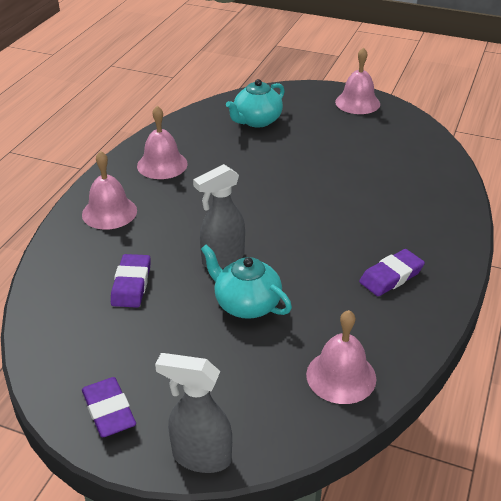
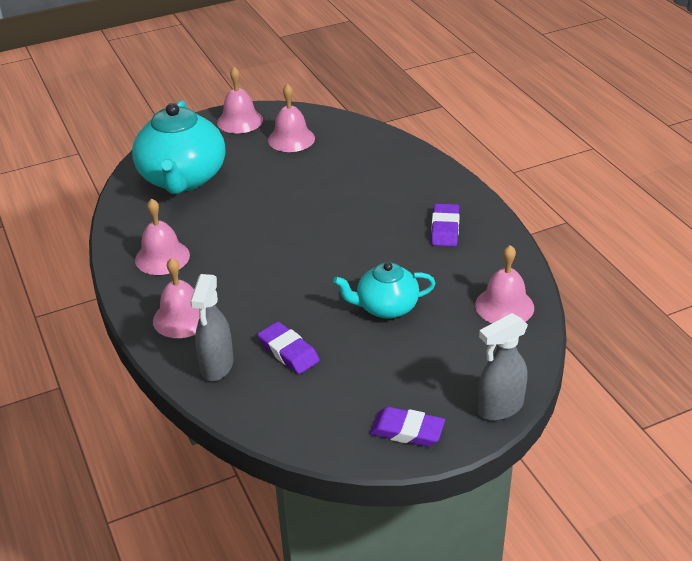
camera: 45 degrees left, 0 degrees up
(222, 259) = (323, 291): grey spray bottle -> grey spray bottle (217, 366)
(257, 121) = (183, 179): turquoise teapot -> turquoise teapot, size x1.75
(375, 135) = (291, 139): none -> pink bell

